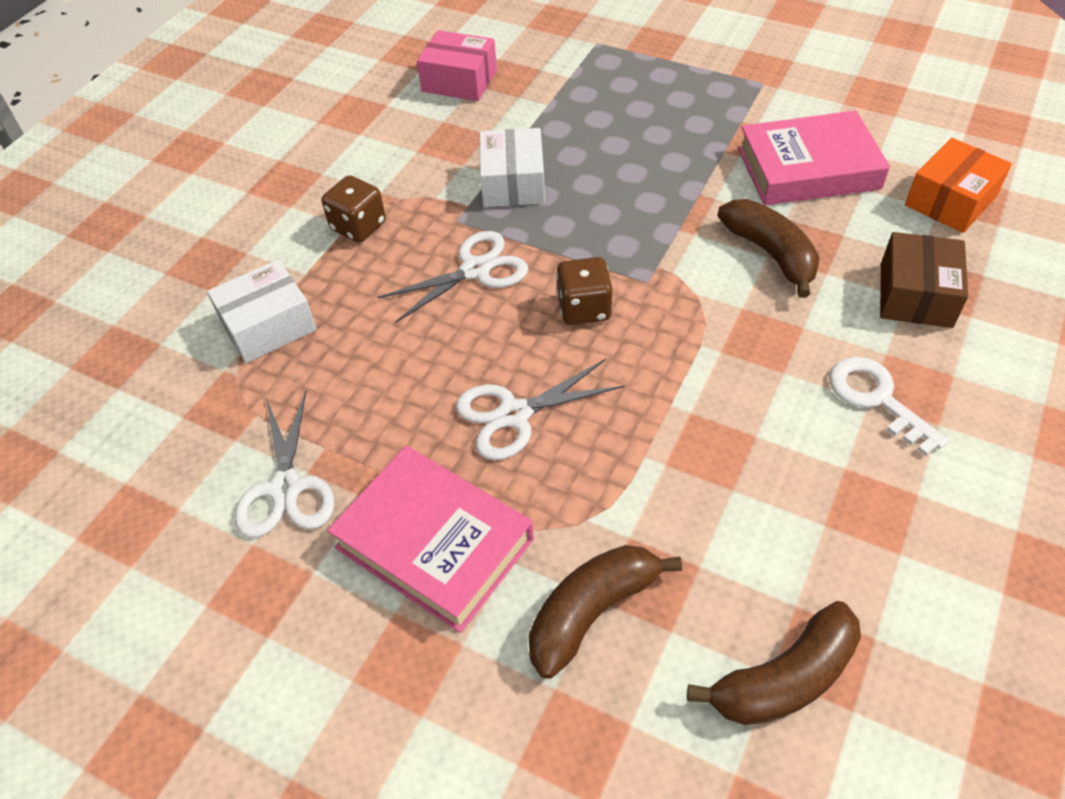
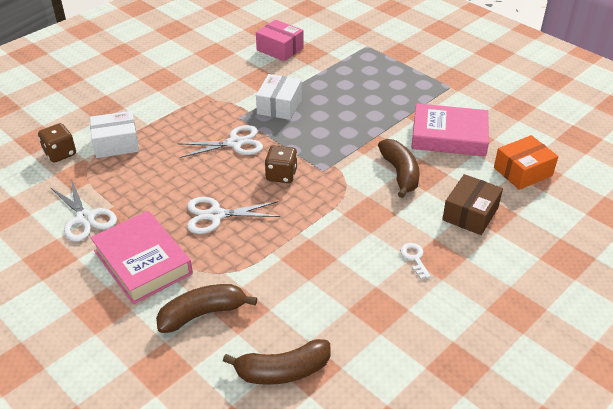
camera: 15 degrees right, 10 degrees down
(285, 488) = (85, 218): white scissors -> white scissors turned 45 degrees counterclockwise
(358, 226) = (186, 108): brown dice -> brown dice (60, 153)
(876, 399) = (414, 258): white key -> white key, size x0.62

